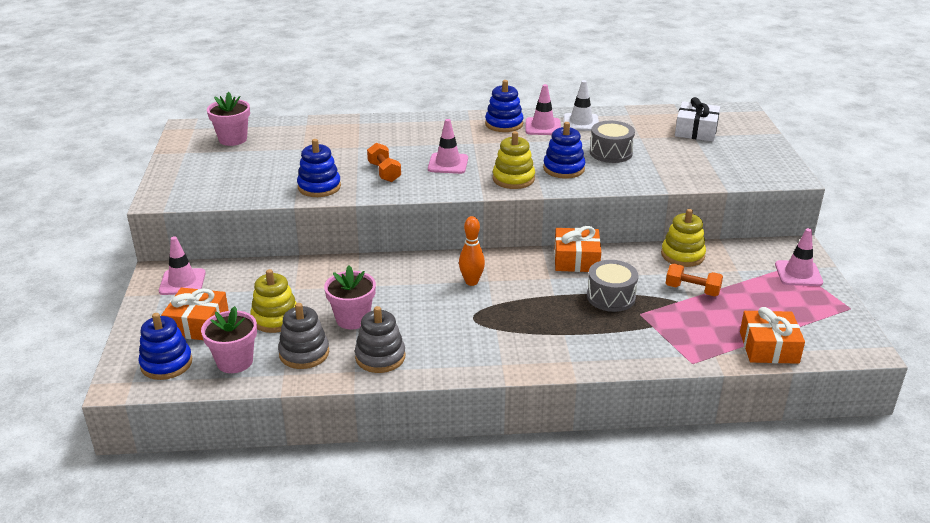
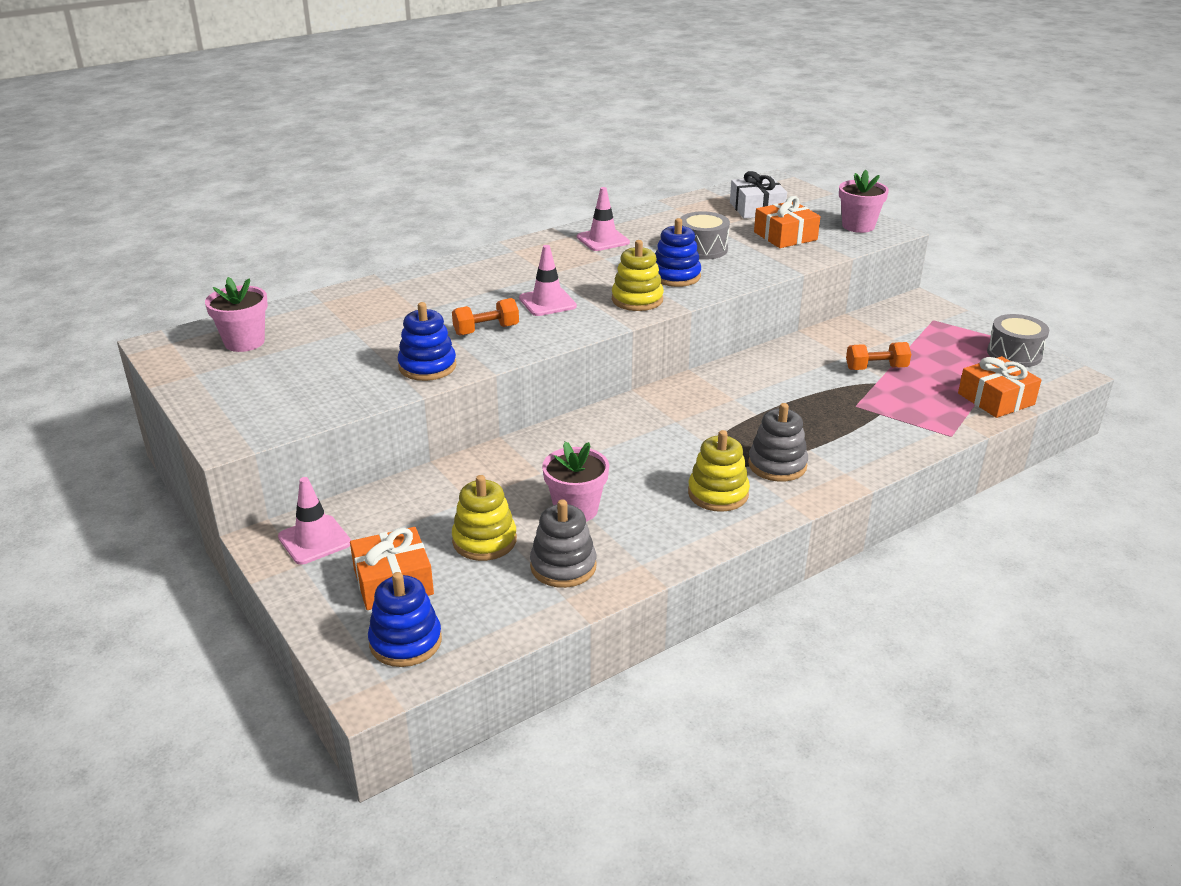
camera: 30 degrees left, 0 degrees up
(235, 361) = (490, 606): pink flower pot -> pink flower pot (858, 226)
(380, 357) = (653, 539): grey stacking toy -> grey stacking toy (777, 465)
(384, 172) = (486, 330): orange dumbbell -> orange dumbbell turned 60 degrees counterclockwise
(471, 282) = (660, 428): orange bowling pin -> none
(504, 124) = (558, 246): blue stacking toy -> none
(576, 259) = (739, 372): orange gift -> orange gift (785, 236)
(581, 122) = (636, 226): white traffic cone -> none
(611, 297) = (812, 398): grey drum -> grey drum (1014, 354)
(682, 255) = (831, 338): yellow stacking toy -> yellow stacking toy (718, 494)
(798, 274) = (946, 325): pink traffic cone -> none

